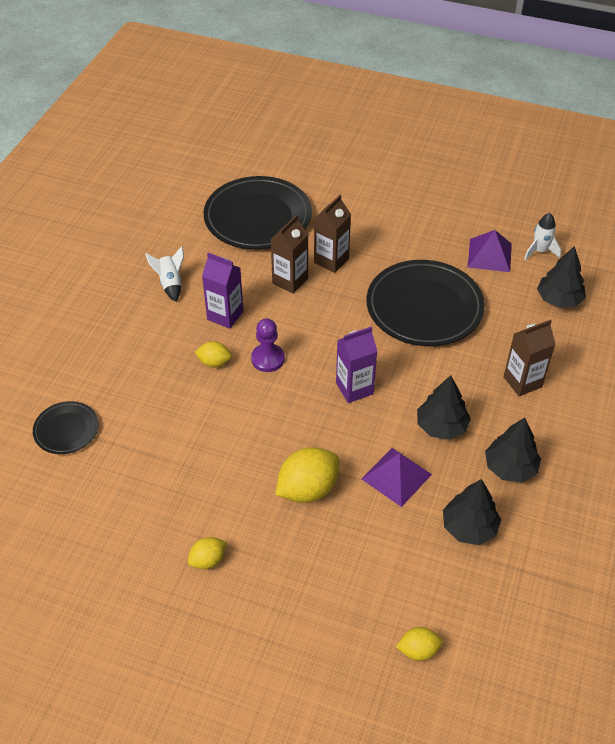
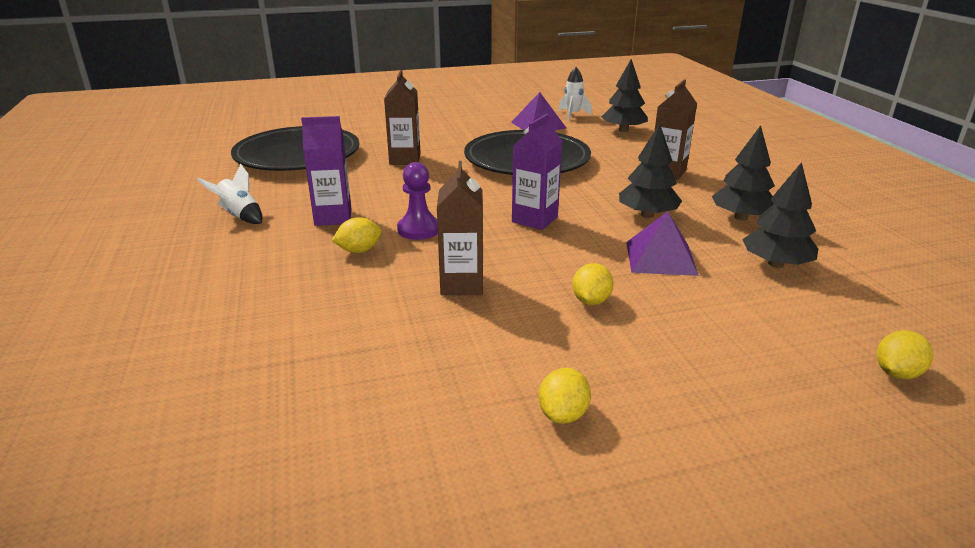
camera: 35 degrees left, 20 degrees down
(66, 430) = (203, 376): black plate -> none
(290, 281) = (378, 179): brown carton -> brown carton (462, 284)
(308, 489) = (591, 301): yellow lemon -> yellow lemon, size x0.55

